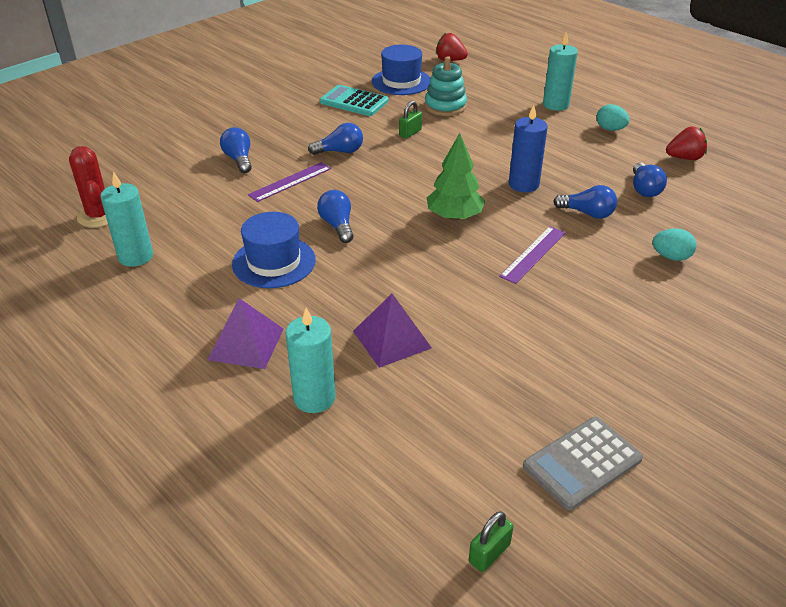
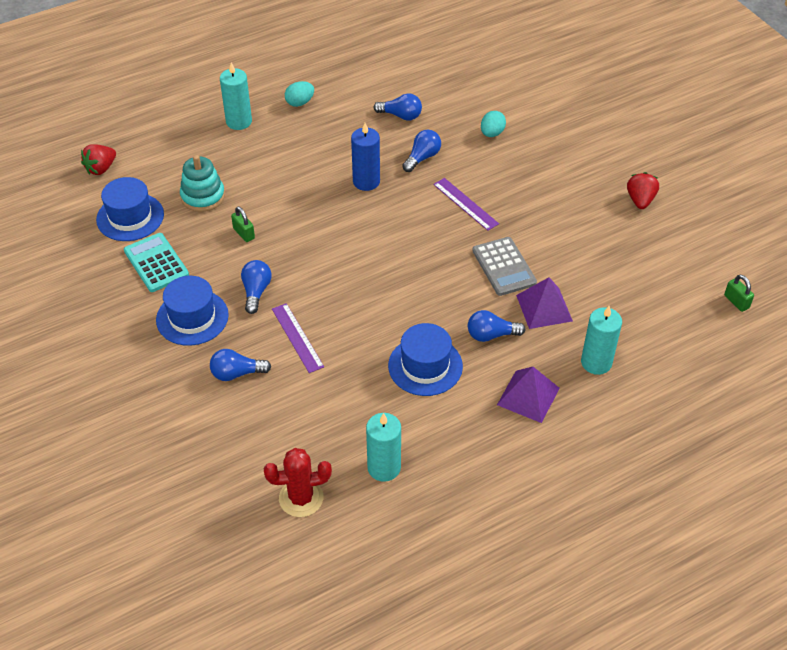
camera: 75 degrees left, 10 degrees up
(297, 128) = (192, 317): none -> blue hat
(337, 225) = (384, 314): blue light bulb -> blue light bulb (491, 335)
(354, 102) = (156, 263): turquoise calculator -> turquoise calculator turned 105 degrees clockwise
(454, 216) = (398, 236): green tree -> none
(582, 463) = (677, 242): grey calculator -> grey calculator (504, 267)
(684, 158) = (364, 77): red strawberry -> red strawberry (640, 200)

